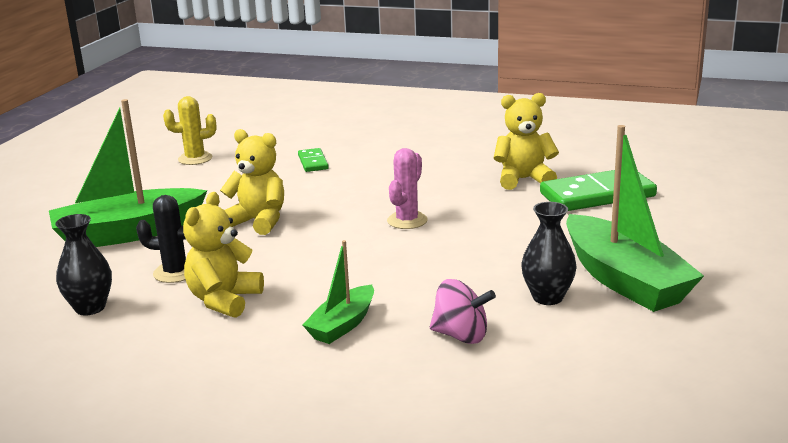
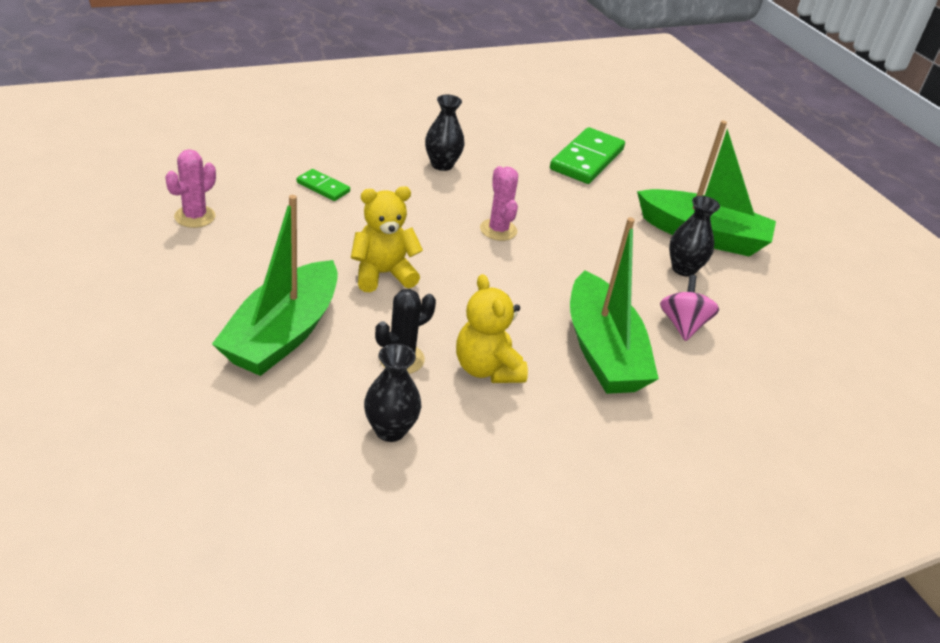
camera: 50 degrees left, 15 degrees up
(195, 159) = (195, 216): yellow cactus -> pink cactus
(342, 325) = (603, 351): green boat -> green boat, size x1.88
(438, 169) = (442, 165): none -> black vase
(461, 335) = (683, 325): pink spinning top -> pink spinning top turned 60 degrees counterclockwise
(523, 179) = (519, 158): yellow teddy bear -> none

